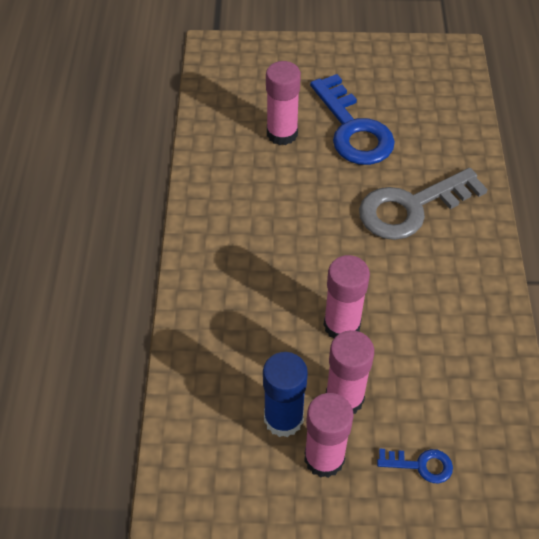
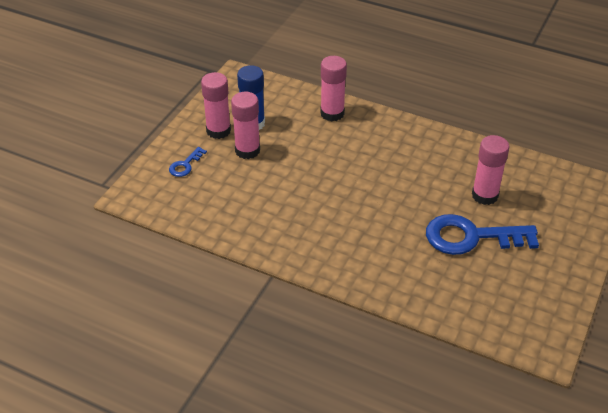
camera: 115 degrees right, 10 degrees down
(341, 325) = (296, 167): pink glue stick -> pink glue stick (332, 113)
(411, 208) = (372, 238): grey key -> none

